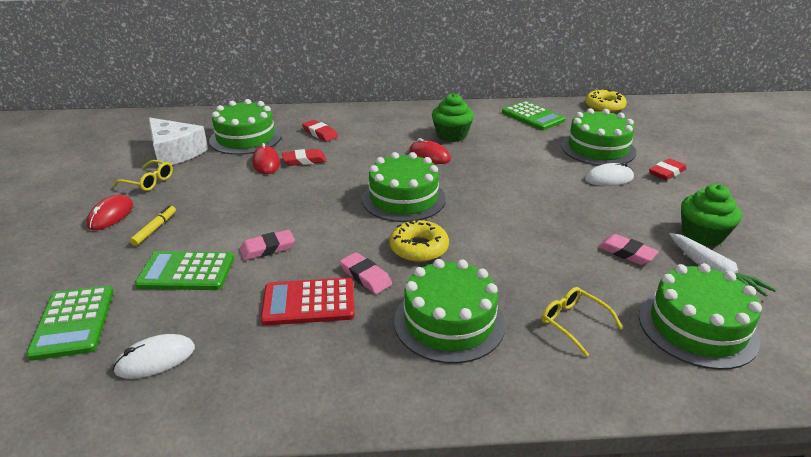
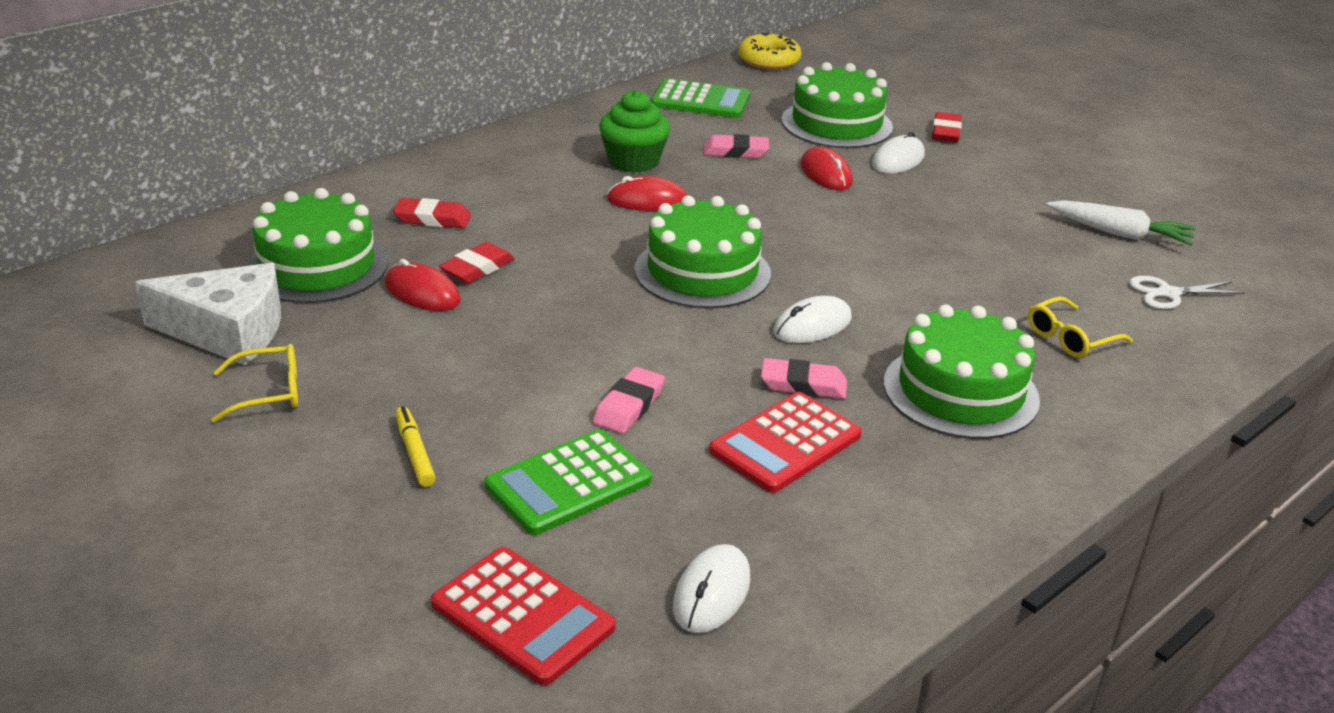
camera: 40 degrees left, 0 degrees up
(73, 322) = (523, 616): green calculator -> red calculator
(111, 215) = (300, 466): red mouse -> red mouse (826, 173)
(419, 248) = (812, 325): yellow donut -> white mouse
(574, 323) = (1071, 338): yellow glasses -> yellow glasses turned 45 degrees counterclockwise
(626, 253) = (1023, 243): pink eraser -> pink eraser (735, 152)
(697, 327) = (1168, 293): green cake -> white scissors
(702, 235) = (1064, 196): green cupcake -> none

